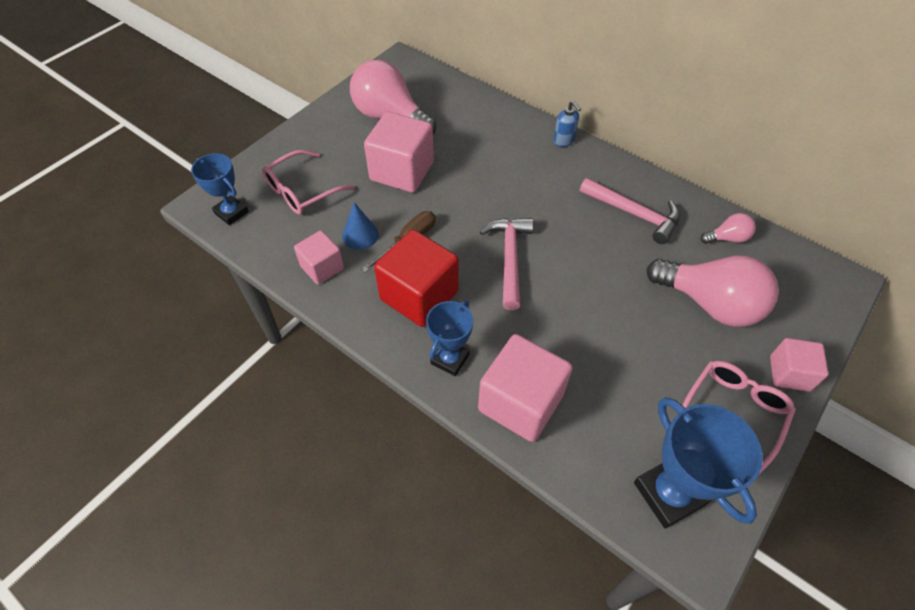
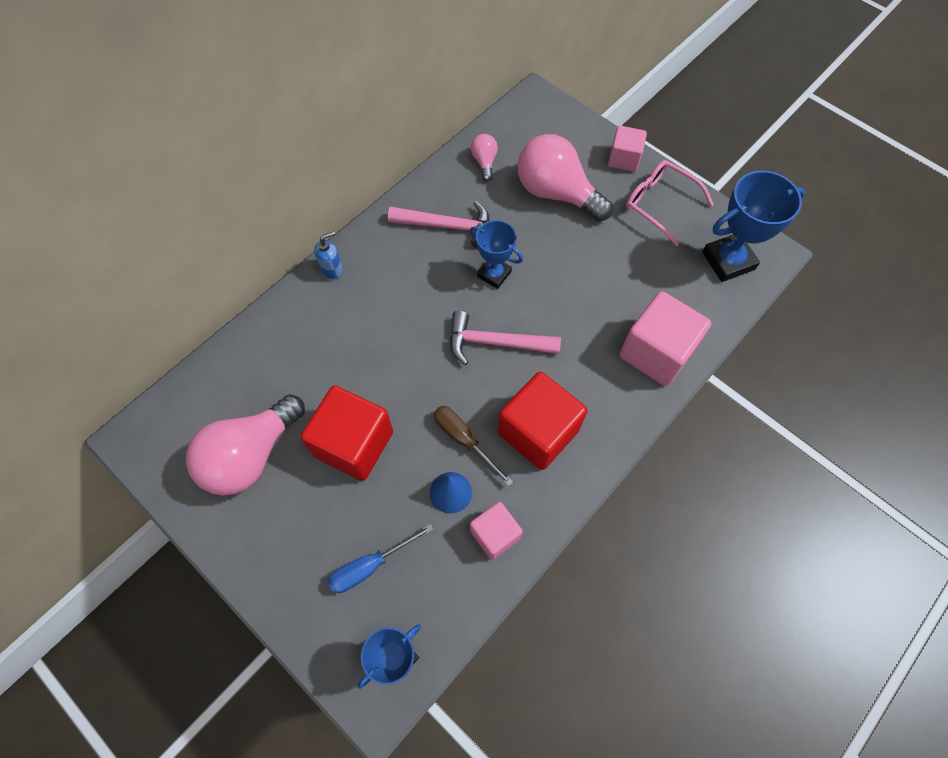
camera: 85 degrees left, 10 degrees up
(301, 191) = (370, 566): pink glasses -> blue screwdriver
(402, 171) = (354, 444): pink cube -> red cube
(450, 359) = (613, 407): blue trophy -> blue trophy (494, 274)
(634, 214) = (447, 226): pink hammer -> pink hammer turned 60 degrees clockwise
(709, 304) = (556, 193): pink light bulb -> pink light bulb turned 90 degrees counterclockwise

